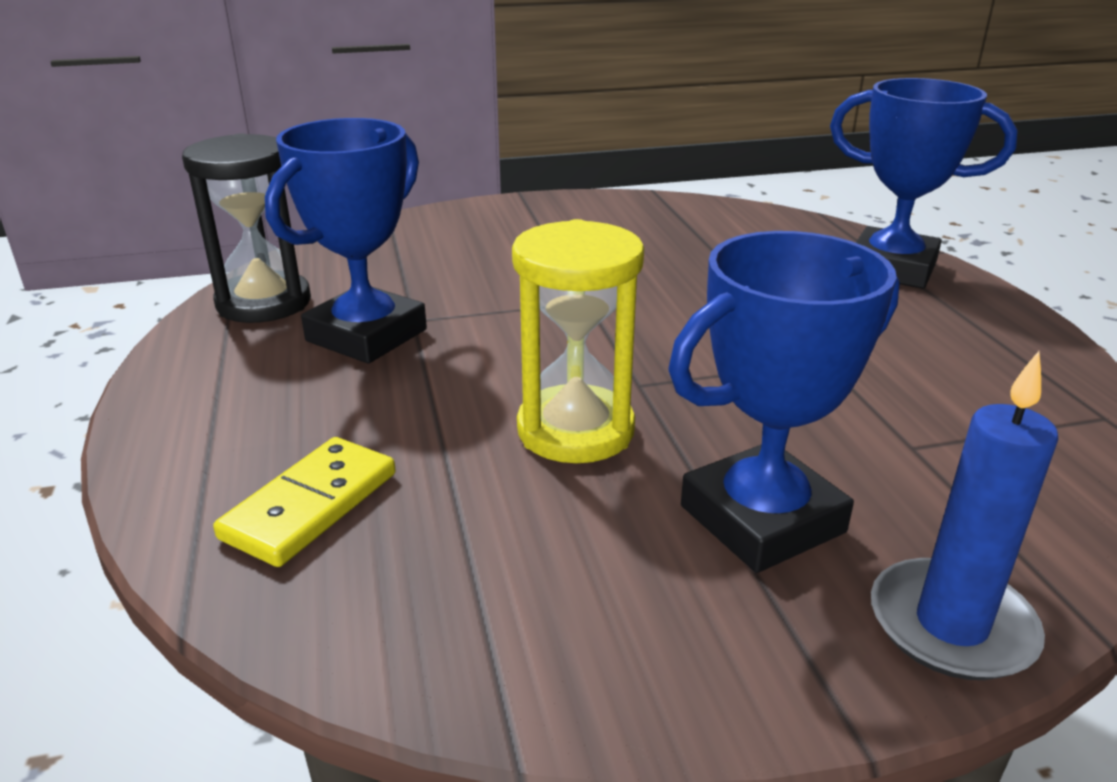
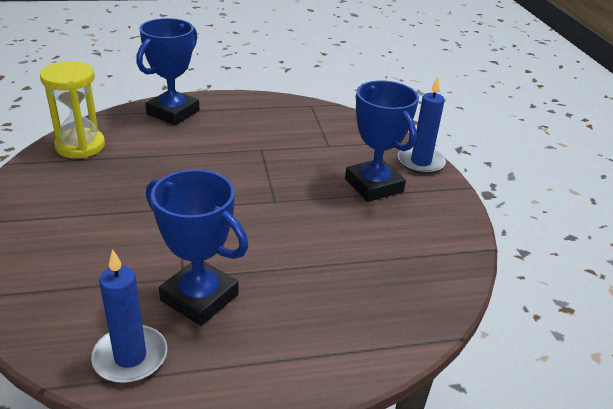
camera: 90 degrees left, 5 degrees up
(264, 303) = (130, 357): black hourglass -> blue candle
(311, 506) = (373, 306): yellow domino -> none
(575, 430) = (313, 223): yellow hourglass -> yellow hourglass (80, 146)

